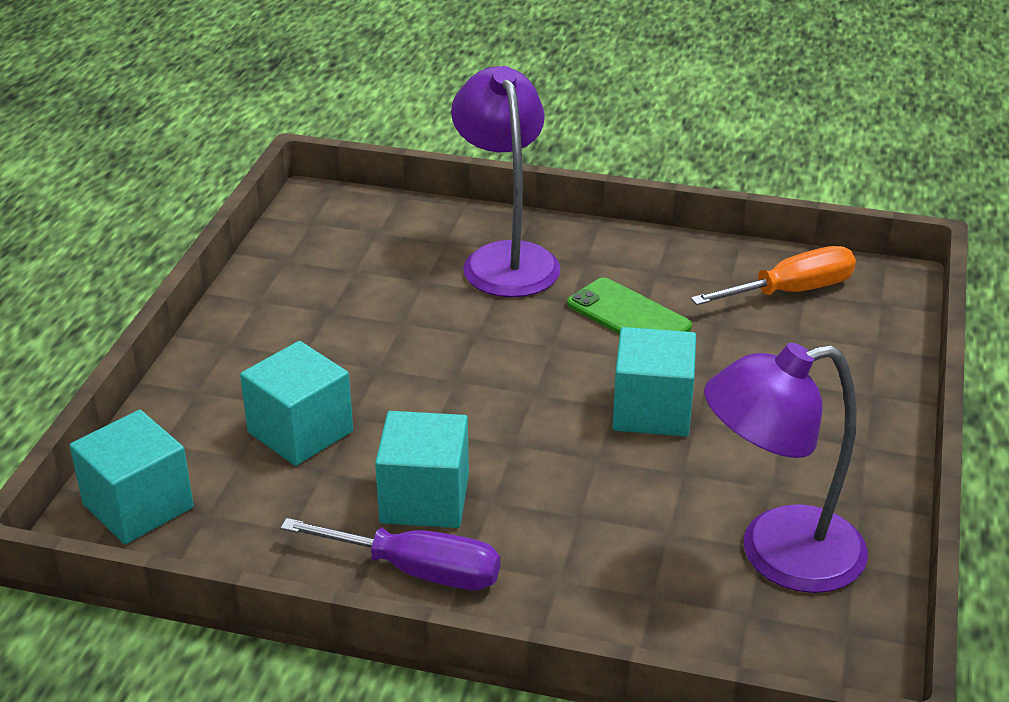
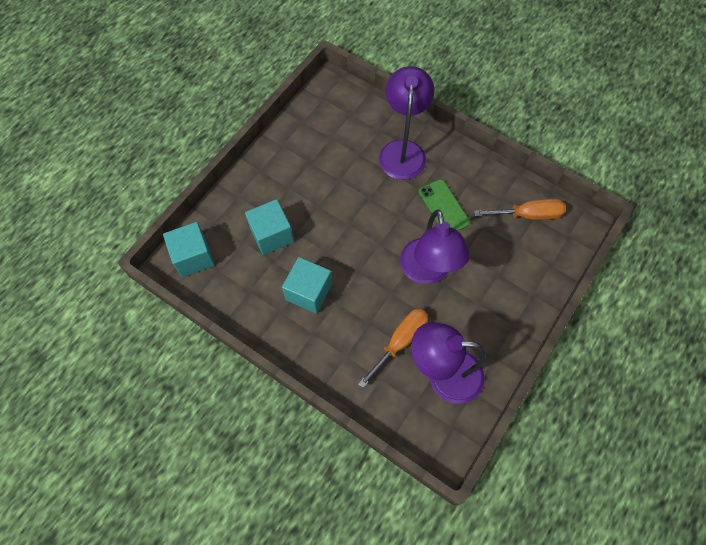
camera: 20 degrees right, 30 degrees up
(417, 571) = (291, 331): purple screwdriver -> none
(652, 410) = (427, 272): turquoise cube -> purple lamp
(660, 527) = (400, 342): none -> orange screwdriver

